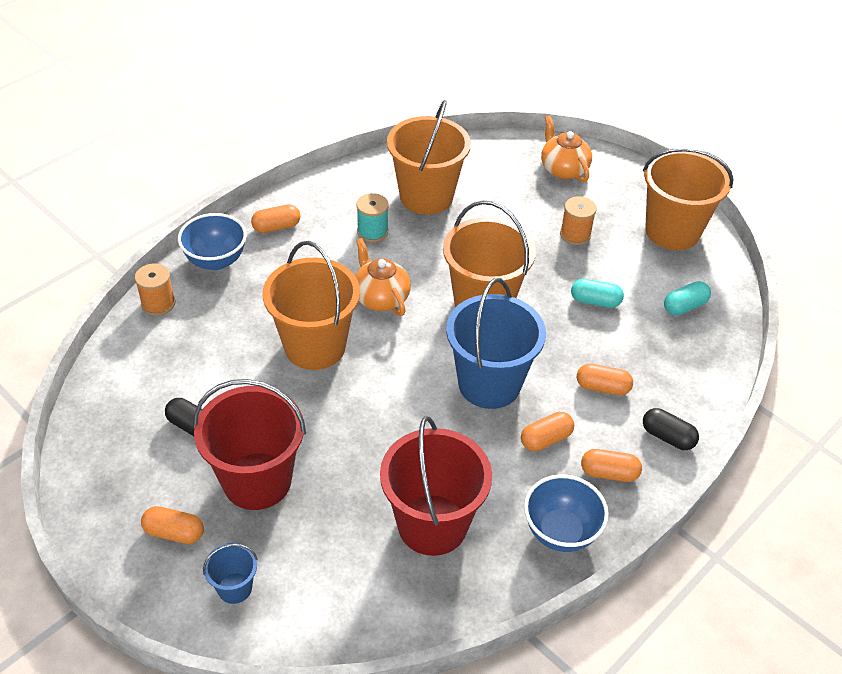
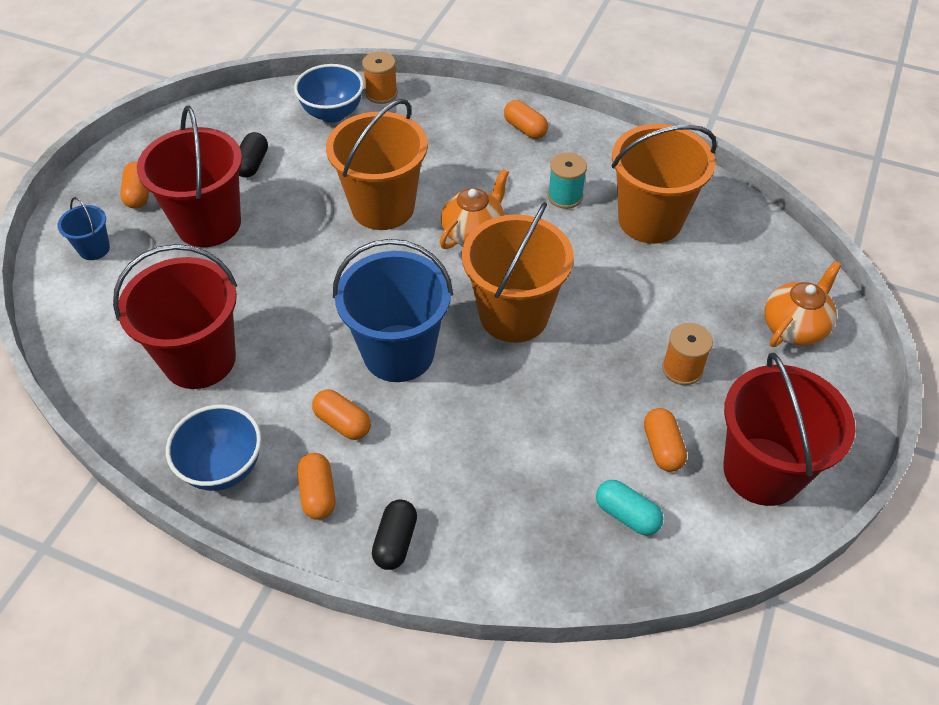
camera: 70 degrees right, 5 degrees up
(216, 260) = (455, 107): blue bowl -> blue bowl (333, 113)
(595, 301) = (578, 417): turquoise capsule -> none
(602, 387) = (443, 457): orange capsule -> orange capsule (662, 447)
(672, 231) = (762, 471): orange bucket -> red bucket

